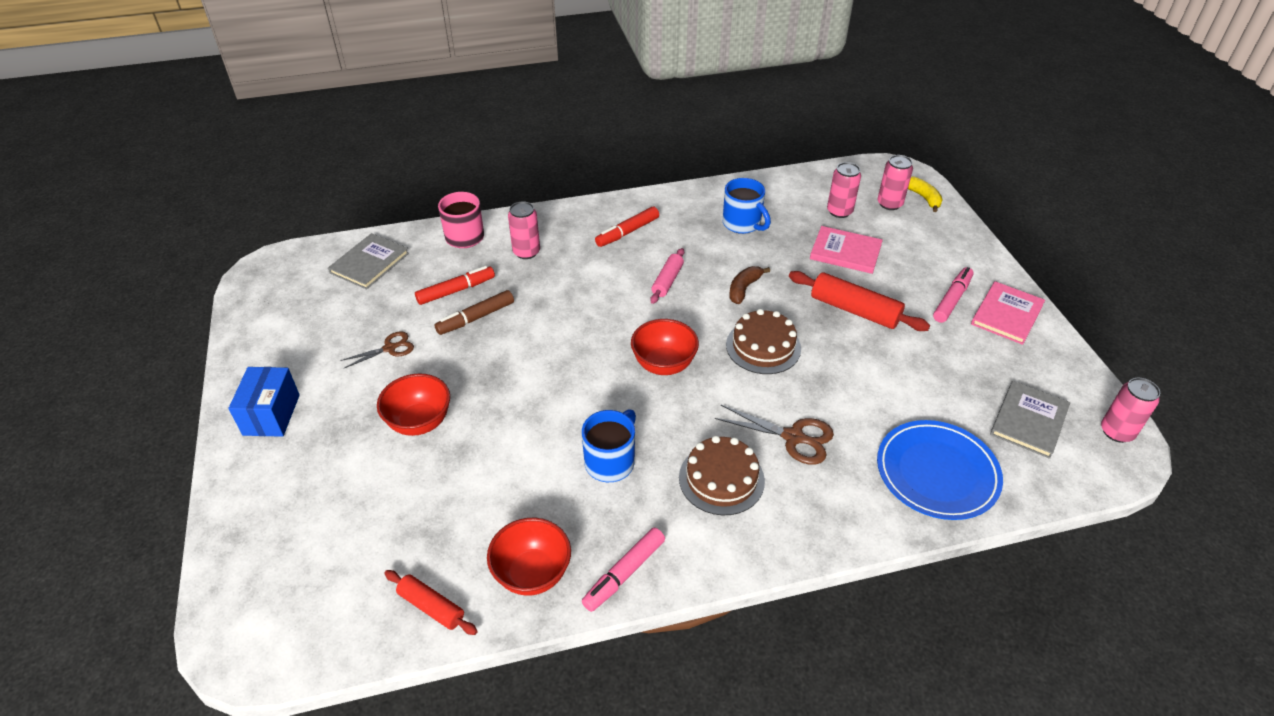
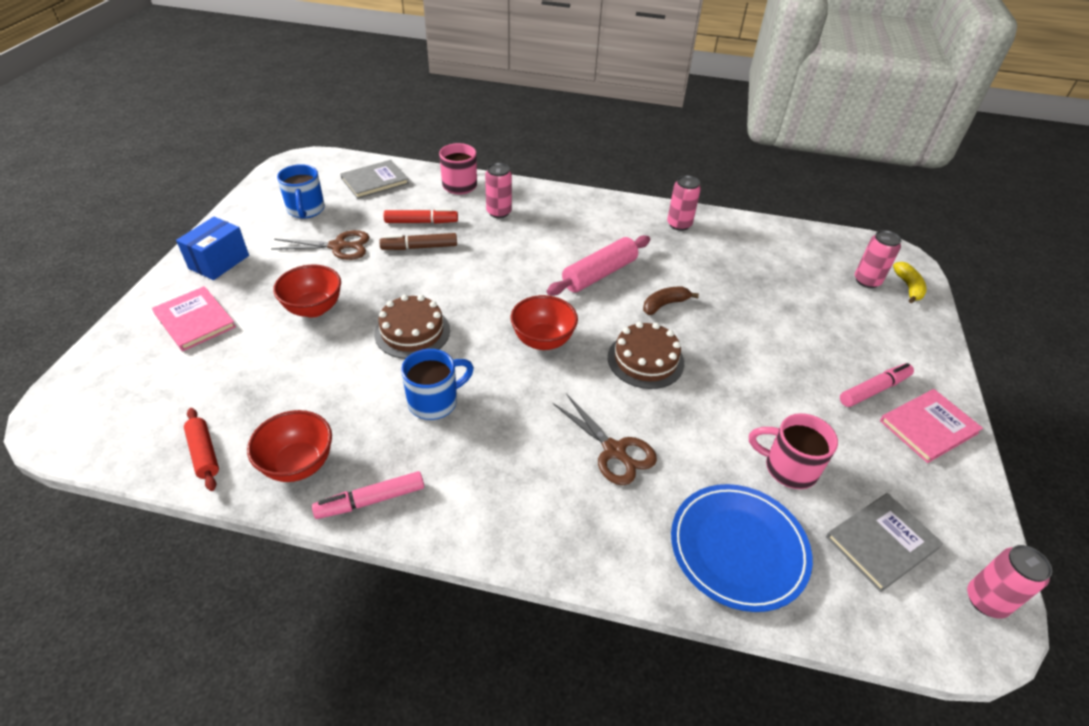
camera: 25 degrees right, 0 degrees up
(390, 348) = (338, 246): brown scissors -> brown scissors, size x1.52
(627, 232) = (594, 224): red marker -> none
(667, 281) = (599, 274): pink rolling pin -> pink rolling pin, size x1.65
(721, 479) = (518, 458): brown cake -> brown cake (412, 332)
(743, 224) = (704, 251): blue mug -> blue mug (306, 210)
(839, 211) = (808, 271): pink can -> pink can (679, 224)
(845, 252) = (789, 308): pink book -> pink book (195, 320)
(854, 310) = (760, 362): red rolling pin -> none
(931, 392) = (788, 468): none -> pink mug

